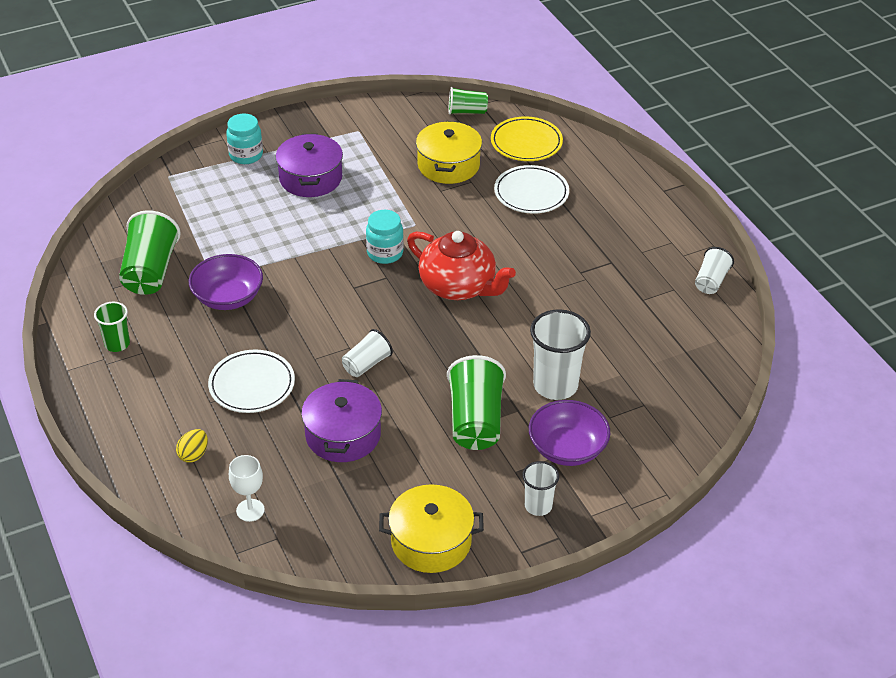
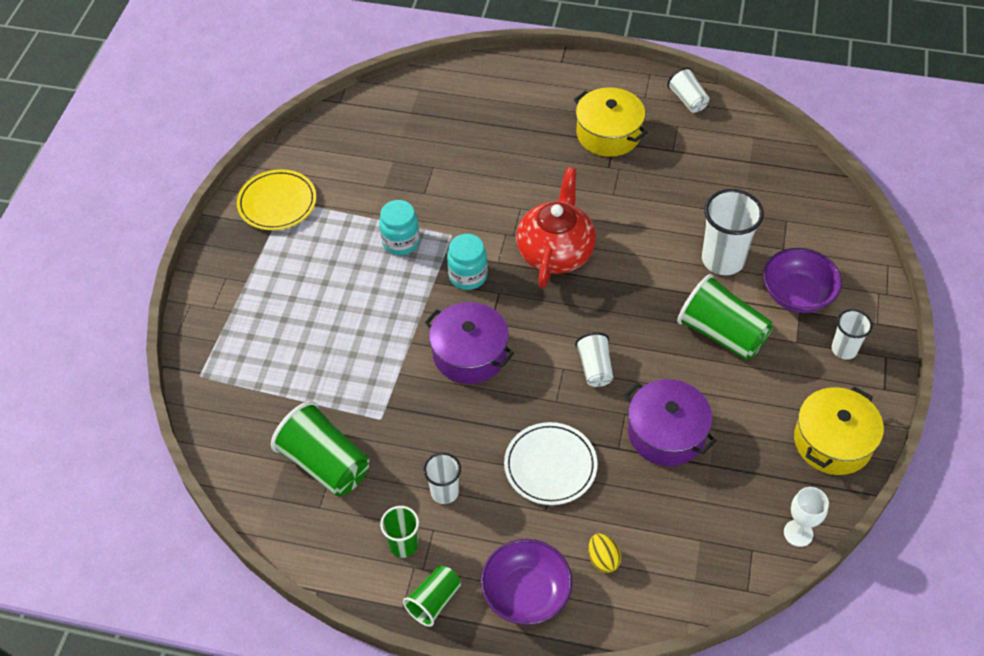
camera: 50 degrees left, 10 degrees up
(179, 341) = (444, 492): none -> white cup
(228, 297) = (419, 421): purple bowl -> purple bowl (526, 593)
(246, 155) = (233, 299): turquoise jar -> turquoise jar (401, 242)
(250, 510) = (704, 552): white goblet -> white goblet (798, 533)
(310, 178) = (316, 271): purple pot -> purple pot (469, 354)
(448, 165) = (397, 169): yellow pot -> yellow pot (608, 134)
(459, 286) = (555, 251): red teapot -> red teapot turned 60 degrees counterclockwise
(467, 111) = (340, 116): green cup -> green cup (434, 601)
(526, 142) = (420, 104): yellow plate -> yellow plate (277, 203)
(531, 193) = (486, 139): white plate -> none

